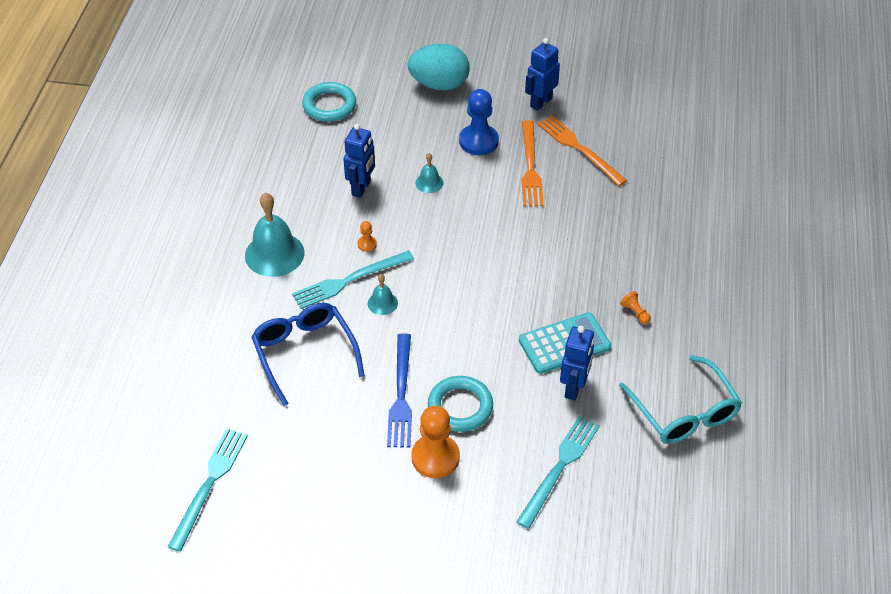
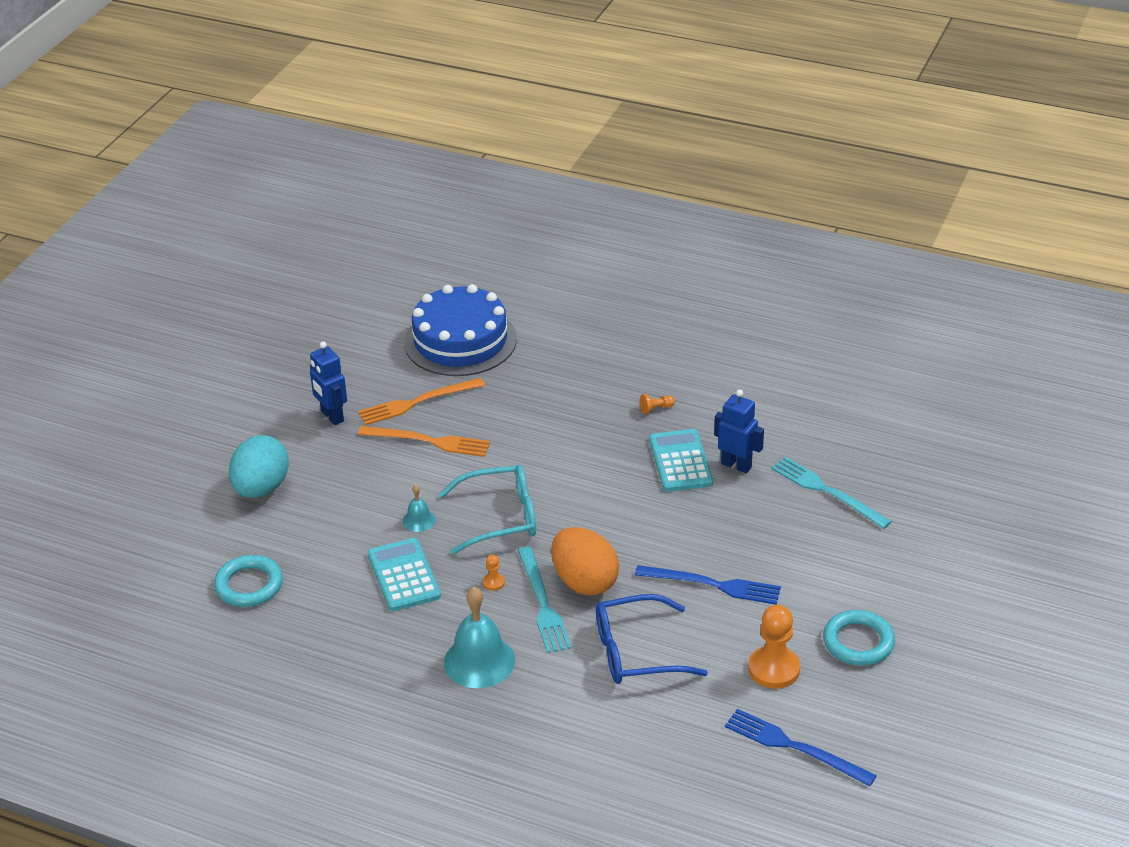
camera: 75 degrees left, 10 degrees down
(209, 484) = (794, 747): turquoise fork -> blue fork
(361, 188) = (404, 575): blue robot -> turquoise calculator
(382, 303) = (584, 582): turquoise bell -> orange egg
(435, 457) = (797, 572): orange pawn -> orange pawn (774, 669)
(460, 407) = (739, 545): turquoise ring -> turquoise ring (858, 642)
(478, 141) = (371, 472): blue pawn -> none
(676, 158) = (460, 341): none -> blue cake
(684, 412) = (782, 403): turquoise glasses -> turquoise glasses (500, 517)

